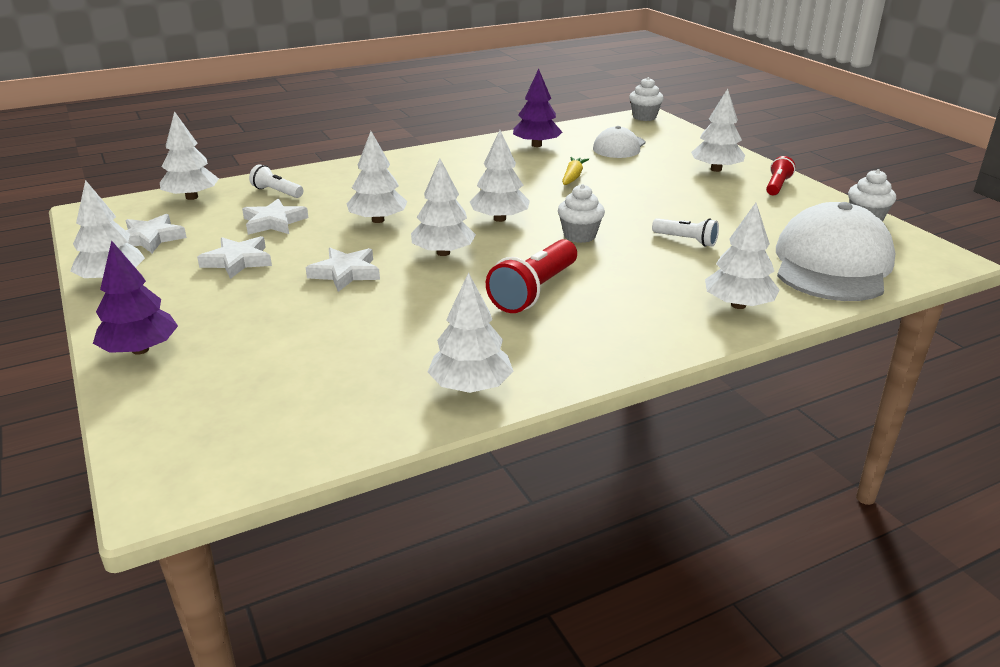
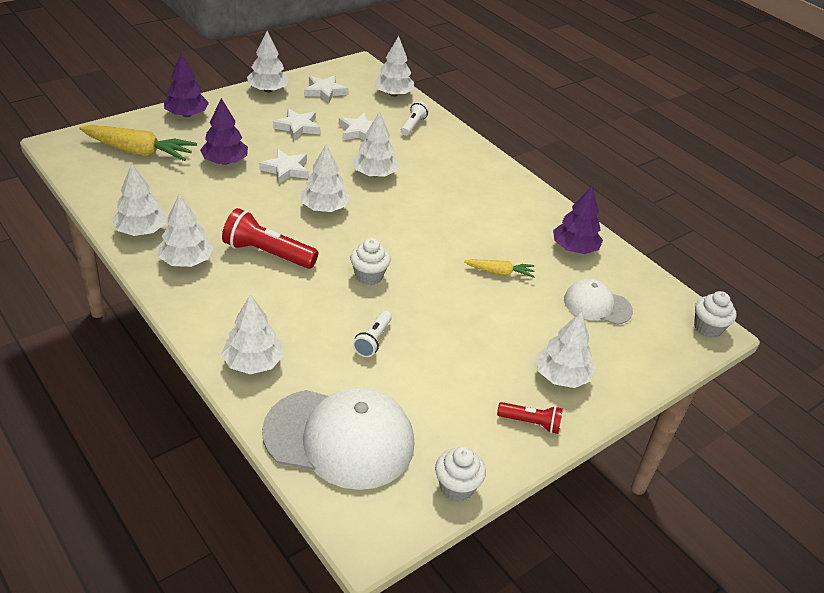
camera: 75 degrees right, 10 degrees up
(237, 395) = (139, 151): none -> yellow carrot
(305, 317) = (225, 161): none -> purple tree
(499, 219) = (392, 232): white tree -> white tree (186, 261)

